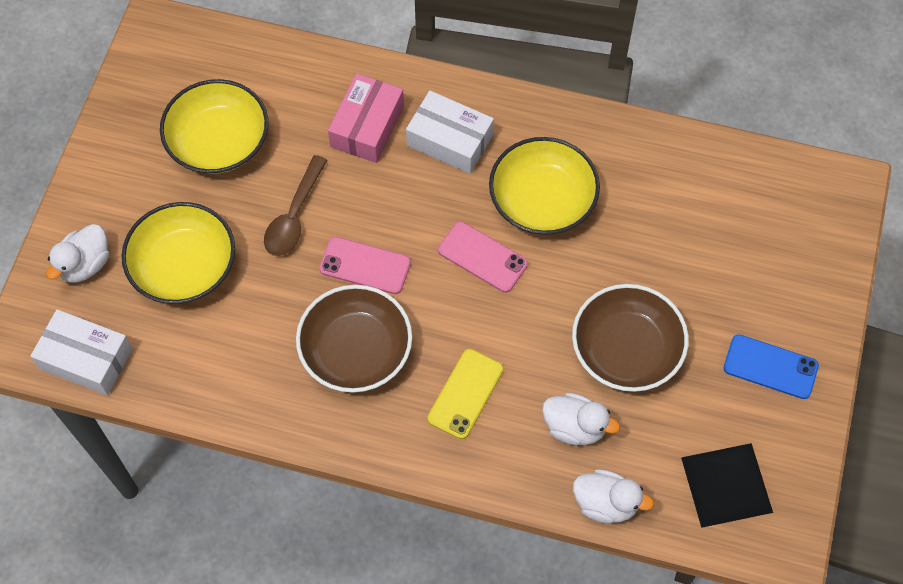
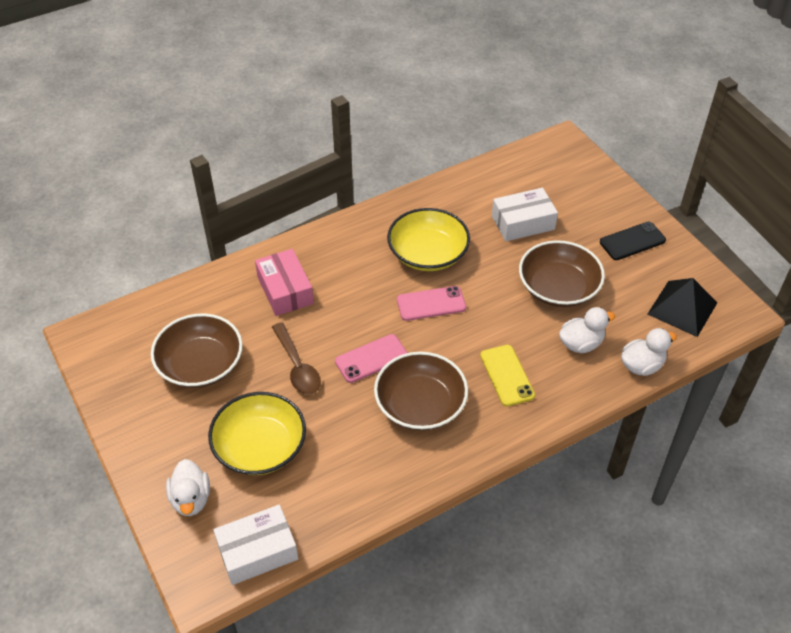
camera: 45 degrees left, 15 degrees down
(218, 141) = (200, 364): yellow bowl -> brown bowl
(450, 140) = (341, 263): white box -> white box (523, 223)
(770, 367) = (632, 241): blue phone -> black phone

